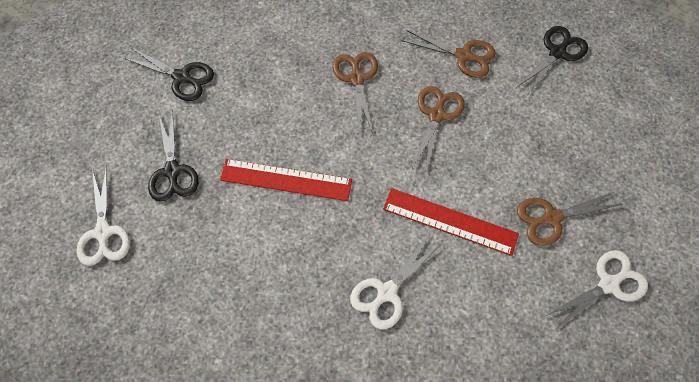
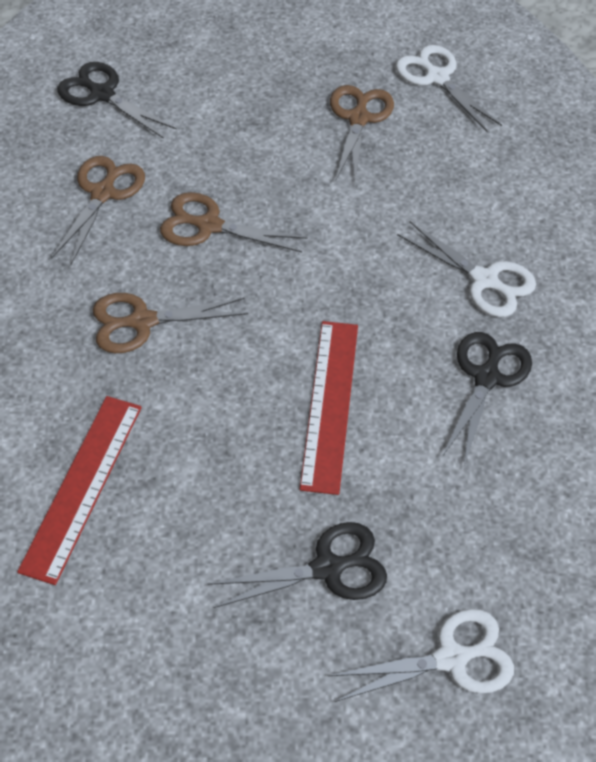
camera: 95 degrees left, 10 degrees down
(182, 77) = (134, 582): black scissors -> black scissors (486, 377)
(450, 221) = (375, 215): red ruler -> red ruler (82, 486)
(551, 218) = (358, 118): brown scissors -> brown scissors turned 150 degrees counterclockwise

